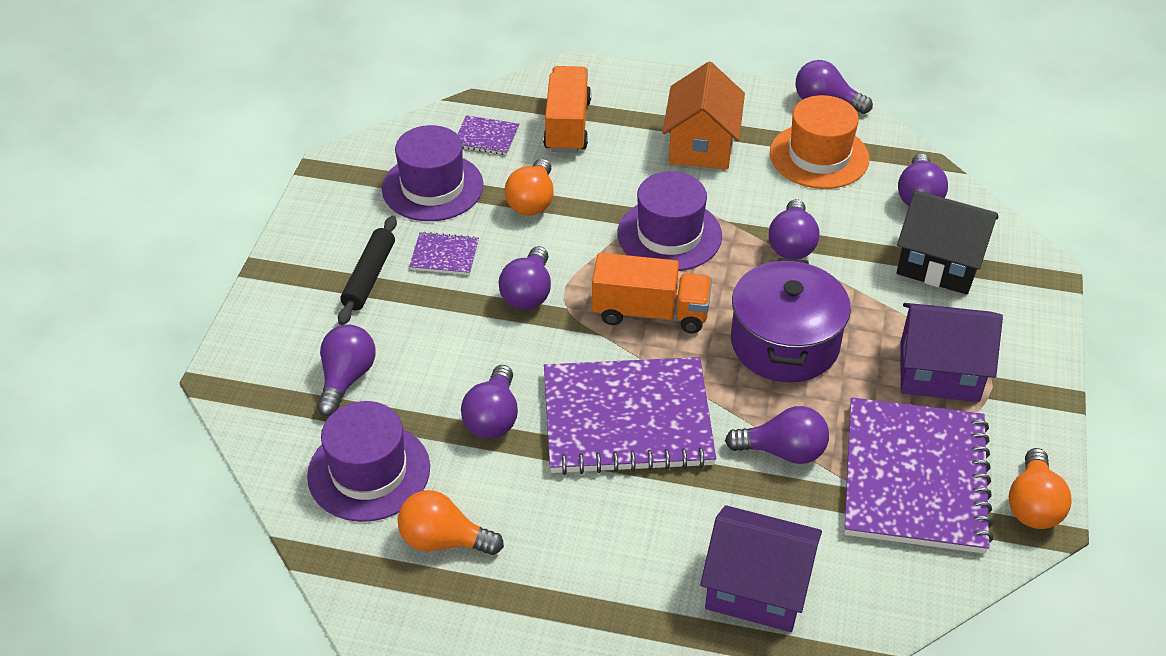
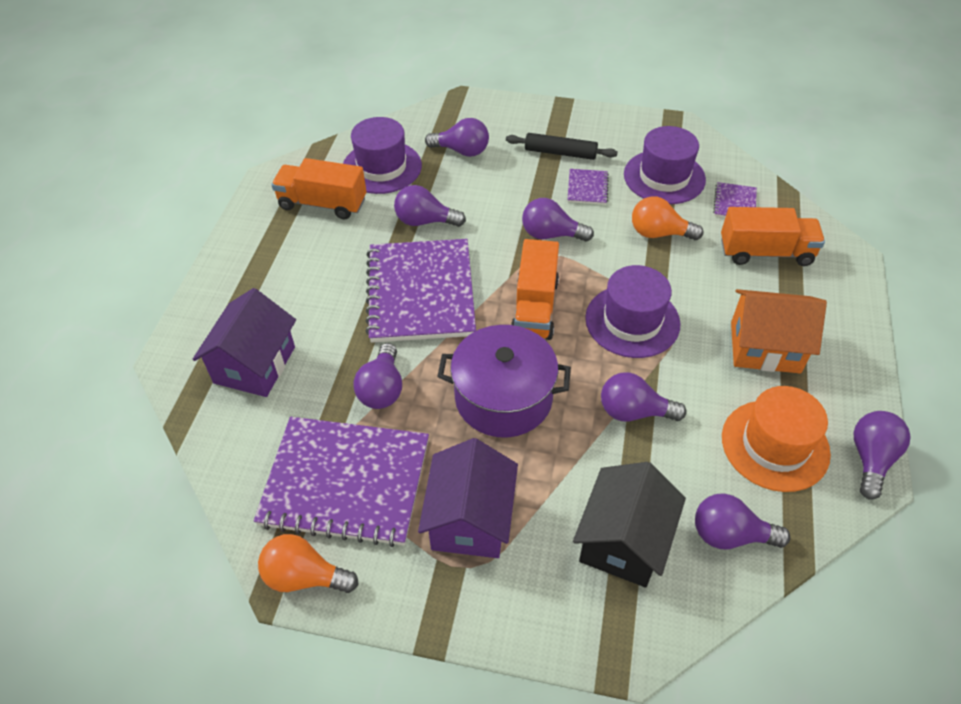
camera: 90 degrees right, 5 degrees up
(444, 540) = (322, 204): orange light bulb -> orange truck

